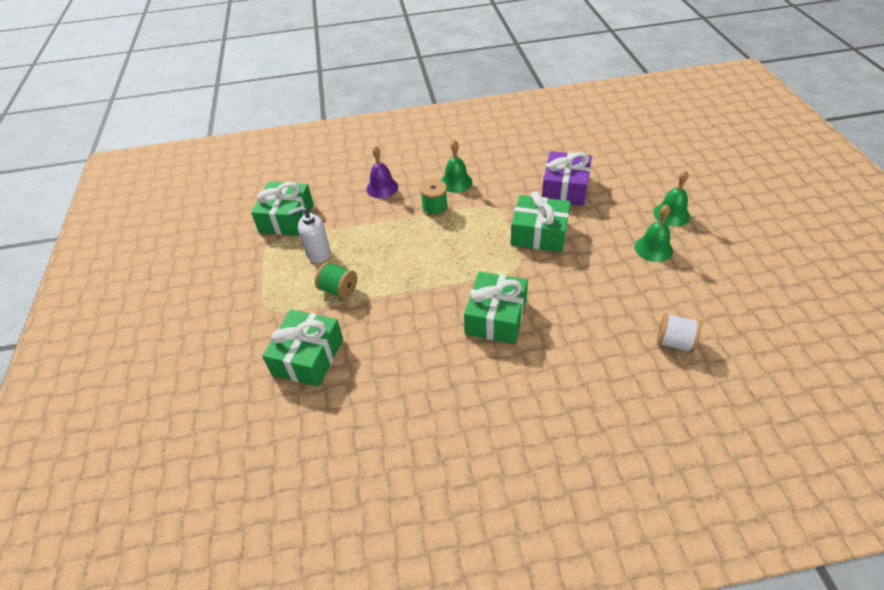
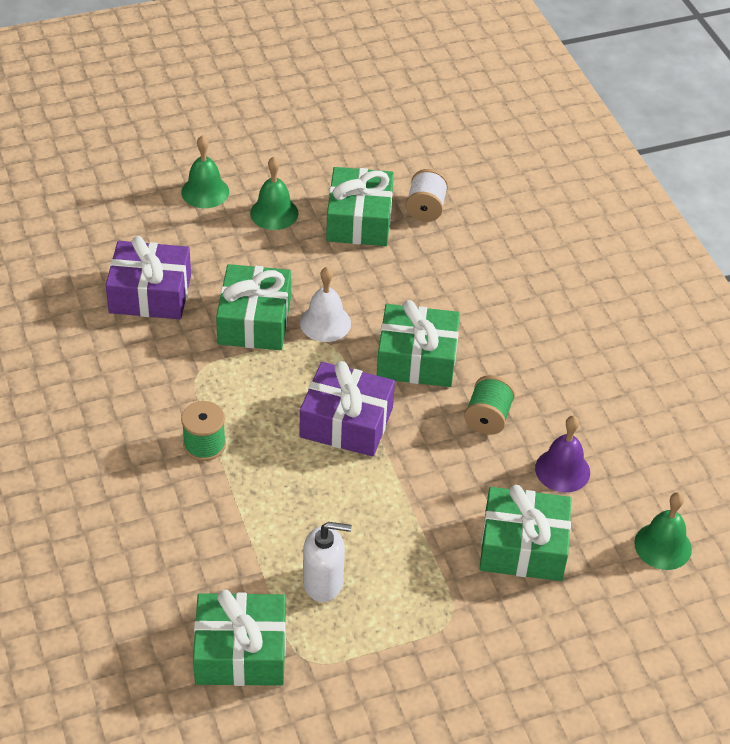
camera: 105 degrees left, 0 degrees up
(318, 253) = (323, 582): white soap dispenser -> white soap dispenser turned 60 degrees counterclockwise
(339, 290) = (398, 537): green spool -> green spool (487, 418)
(382, 188) = (151, 524): purple bell -> purple bell (562, 470)
(440, 273) = (346, 422): none -> purple gift
(456, 182) = (134, 424): green bell -> green bell (663, 546)
(536, 269) = (325, 323): none -> white bell
(652, 297) = (359, 220): none -> green gift

